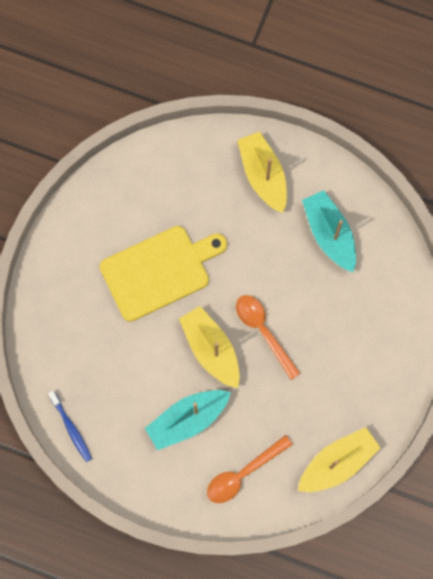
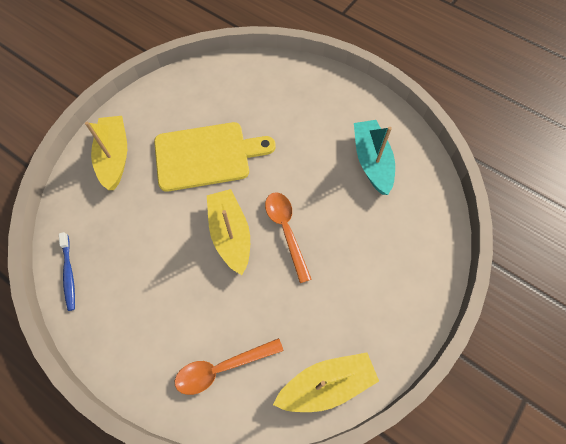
camera: 15 degrees right, 10 degrees down
(187, 420) = (184, 296): turquoise boat -> none
(263, 176) = (324, 102): yellow boat -> yellow boat (115, 157)

